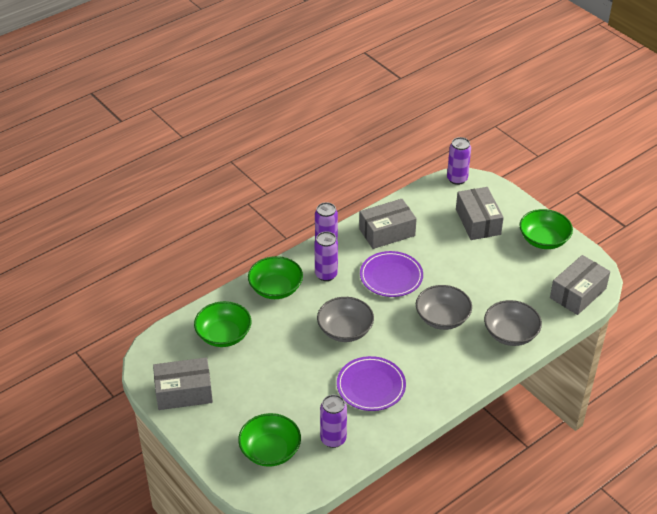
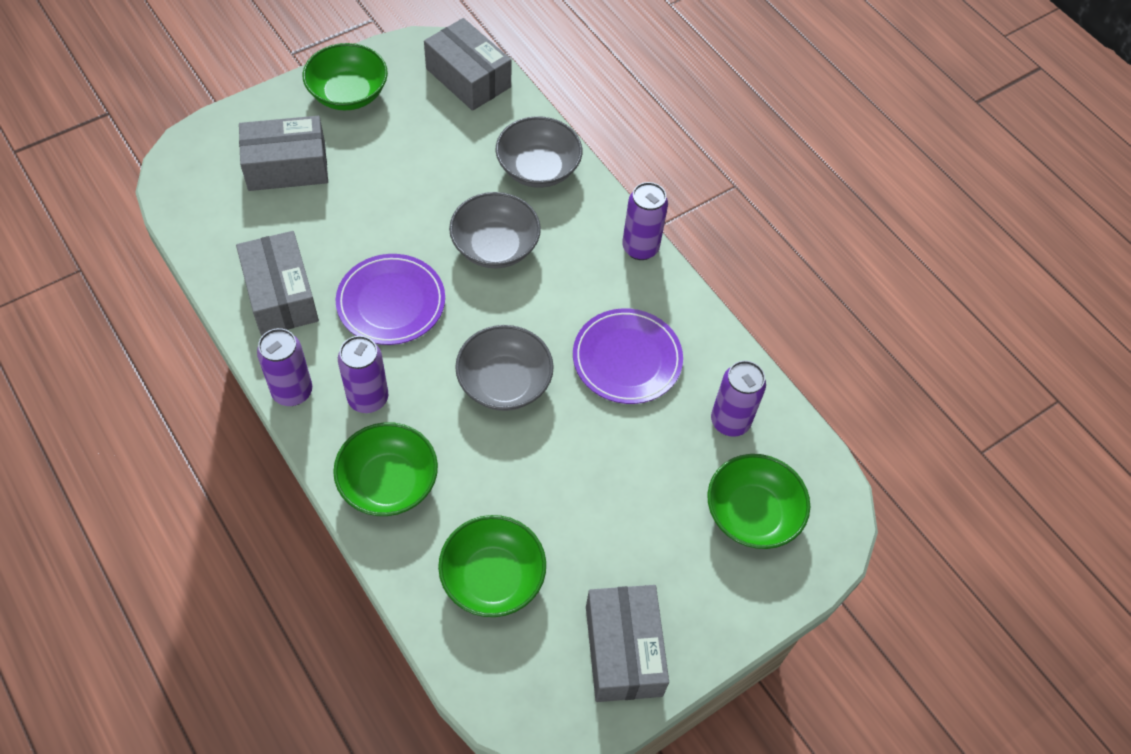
camera: 90 degrees left, 15 degrees up
(457, 179) = (171, 177): purple can -> purple can (640, 248)

